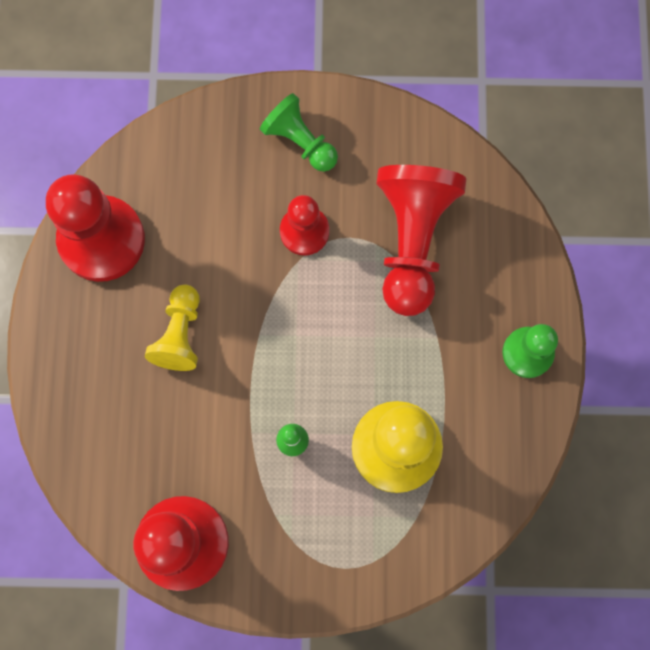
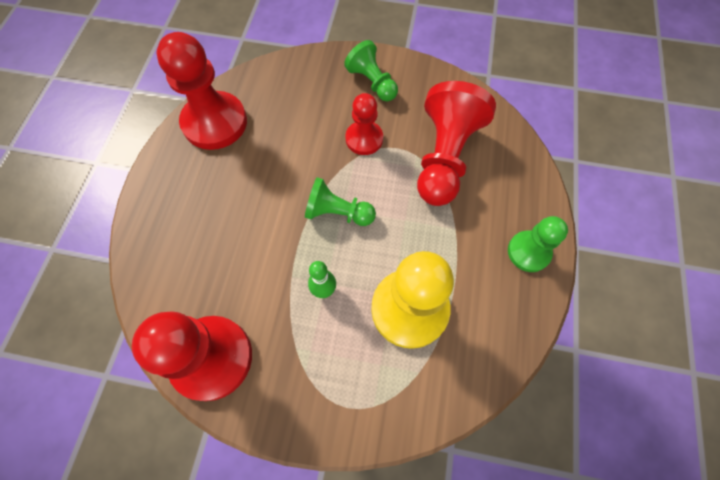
camera: 10 degrees right, 10 degrees down
(180, 334) = (254, 194): yellow pawn -> none
(290, 341) = (337, 213): none -> green pawn

